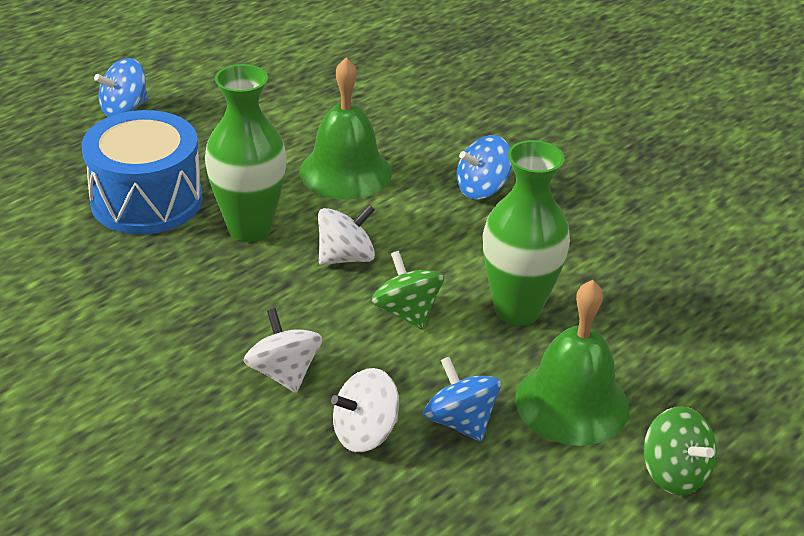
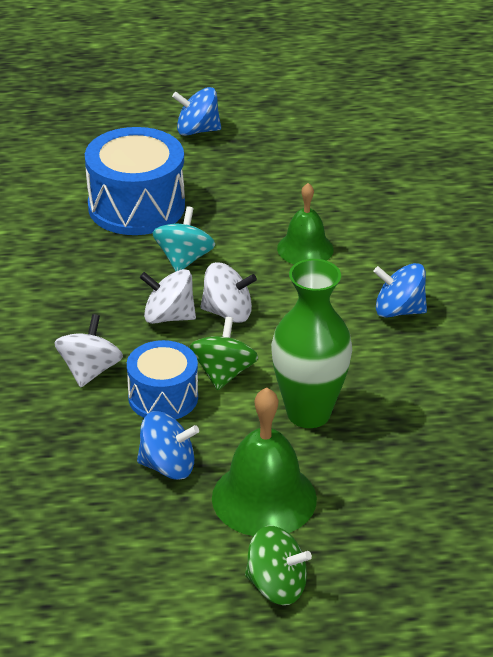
camera: 40 degrees right, 0 degrees up
(249, 228) = (184, 259): green vase -> turquoise spinning top
(345, 172) = (305, 249): green bell -> green bell, size x0.65
(365, 433) = (95, 438): white spinning top -> white spinning top (168, 316)
(380, 361) = (163, 397): none -> blue drum
(460, 421) = (168, 466): blue spinning top -> blue spinning top turned 90 degrees clockwise
(674, 473) = (276, 586): green spinning top -> green spinning top turned 75 degrees counterclockwise

